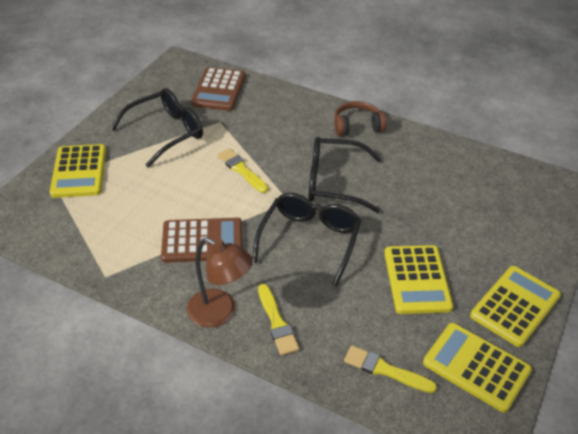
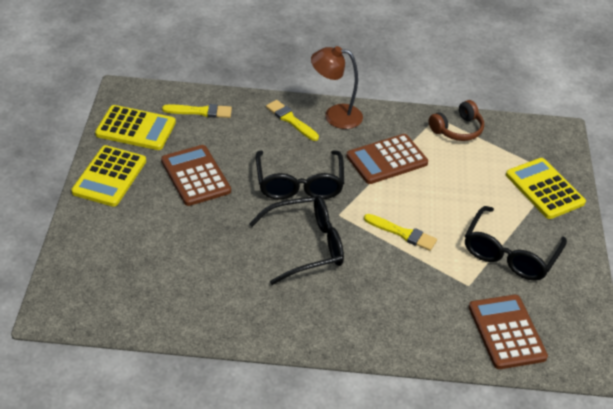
camera: 155 degrees right, 0 degrees up
(357, 126) = (316, 327): brown headphones -> brown headphones (457, 129)
(417, 280) = (195, 176): yellow calculator -> brown calculator

